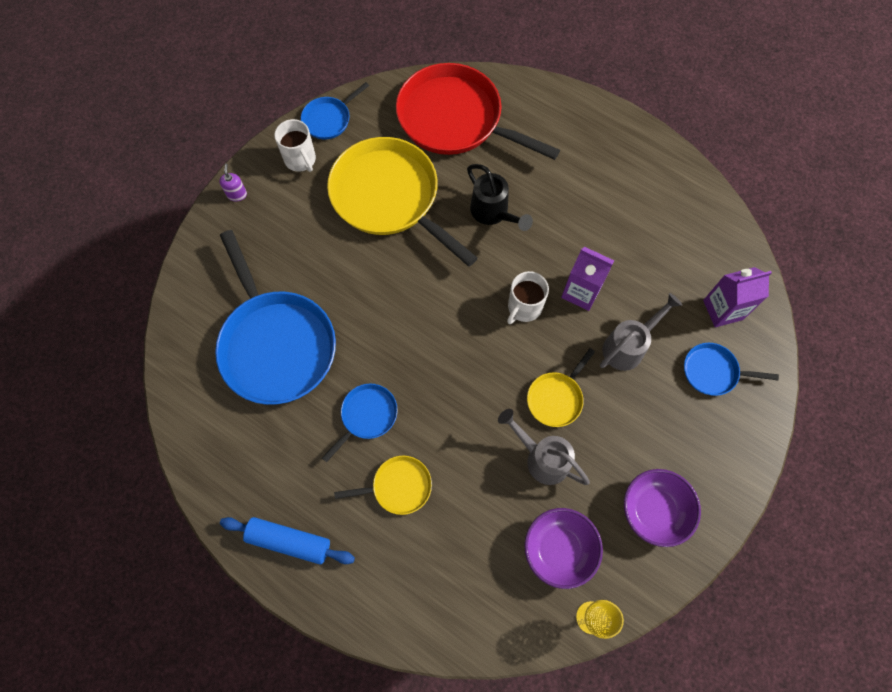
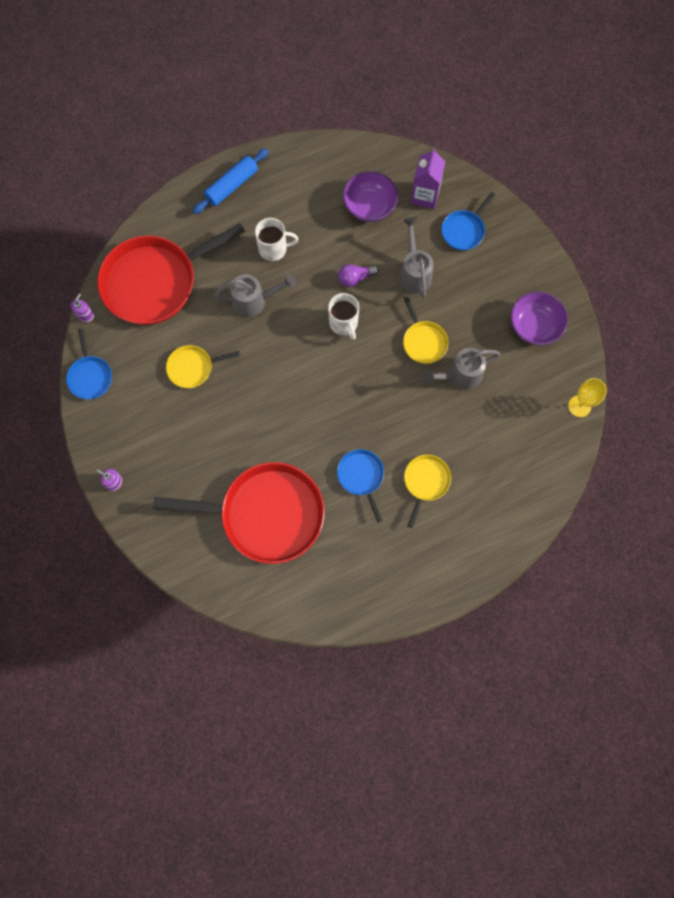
camera: 60 degrees left, 5 degrees up
(276, 344) = (266, 514): blue pan -> red pan
(289, 541) = (422, 577): blue rolling pin -> blue rolling pin (232, 186)
(300, 160) = (114, 417): white mug -> white mug (274, 249)
(385, 83) = (85, 315): none -> purple soap dispenser
(389, 197) = (193, 368): yellow pan -> yellow pan, size x0.47
(493, 213) = (254, 301): black watering can -> grey watering can
(559, 549) = (526, 400): purple bowl -> purple bowl (369, 206)
(581, 292) = (355, 278): purple carton -> purple light bulb

